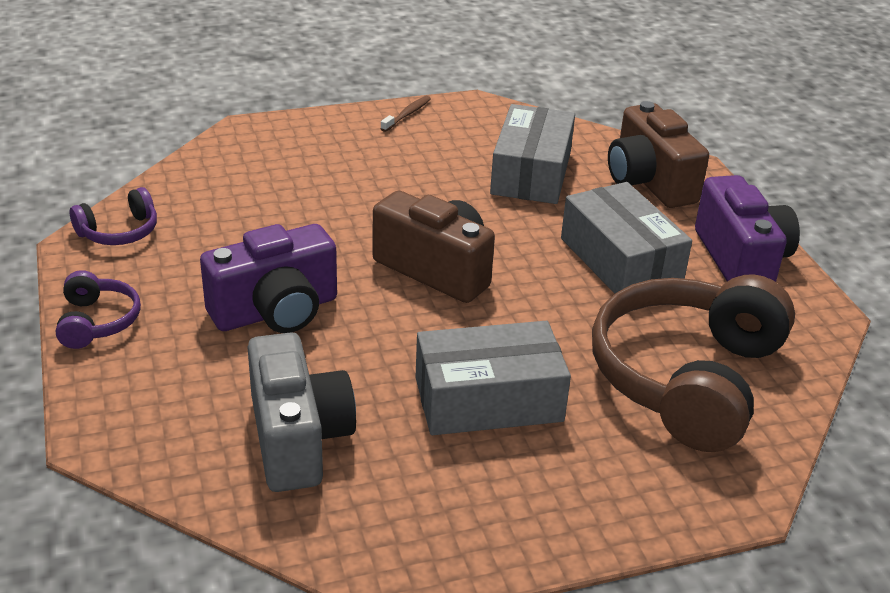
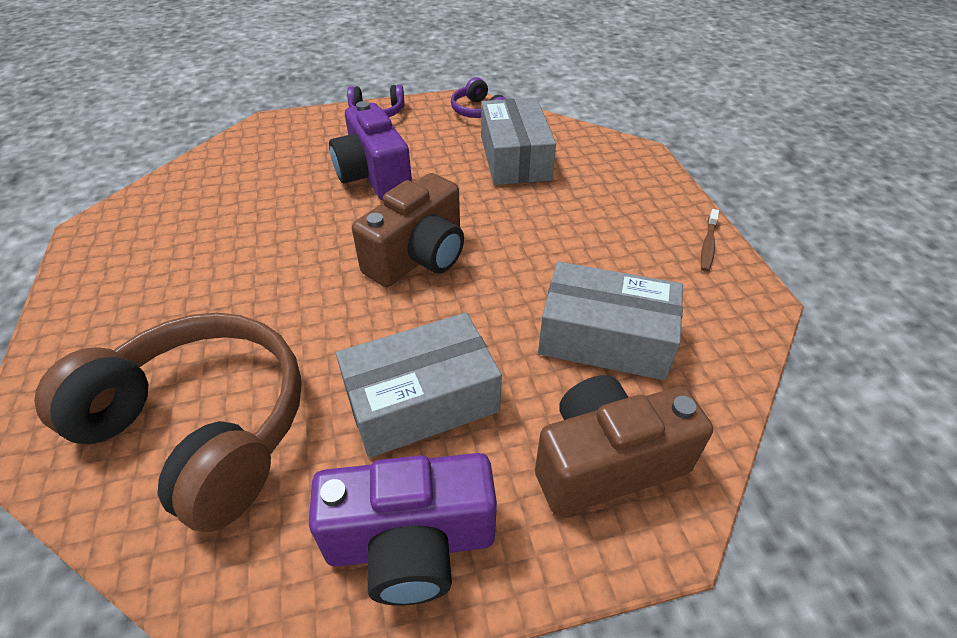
camera: 95 degrees right, 10 degrees up
(297, 438) = (233, 189): grey camera -> none
(407, 114) = (708, 245): brown toothbrush -> brown toothbrush turned 75 degrees clockwise
(488, 399) = (232, 279): grey box -> grey box (514, 158)

